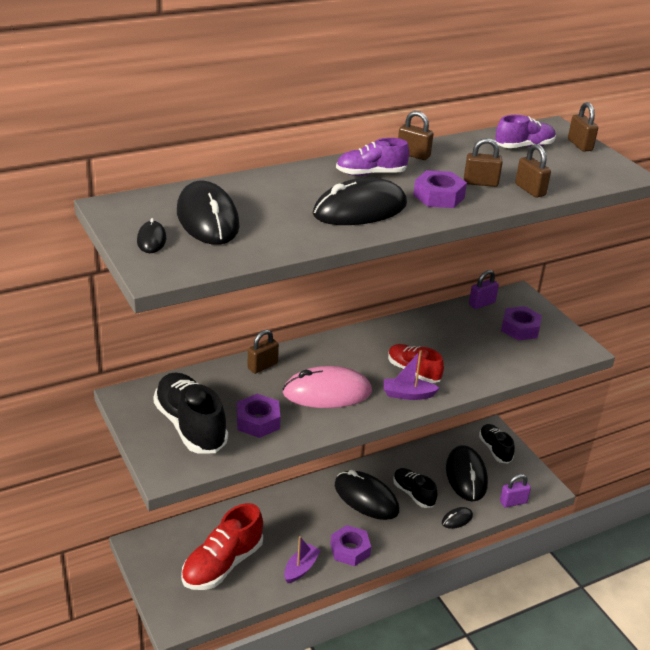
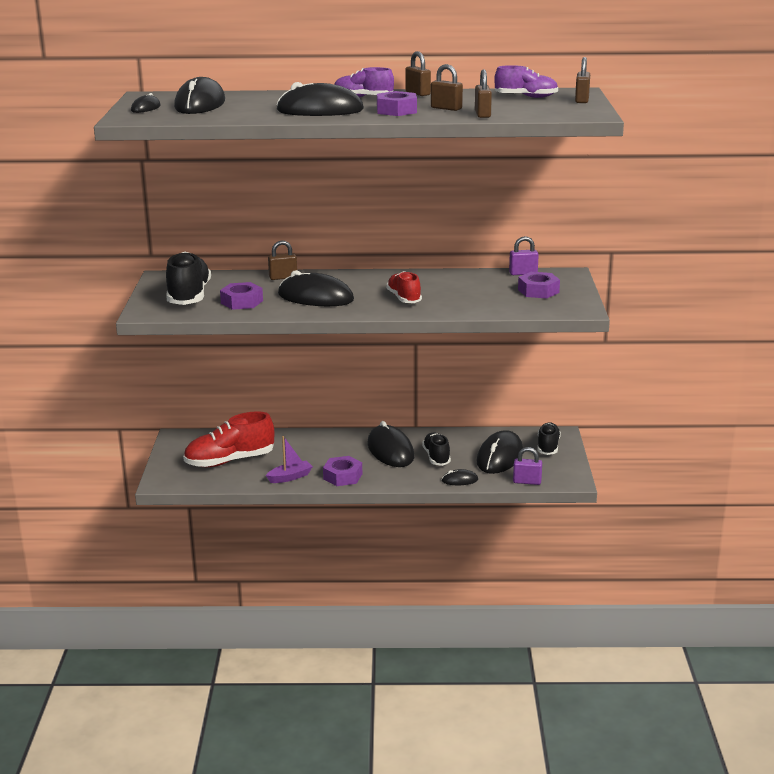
camera: 30 degrees right, 10 degrees down
(327, 392) = (315, 297): pink mouse -> black mouse
(408, 394) = (381, 308): purple boat -> none

